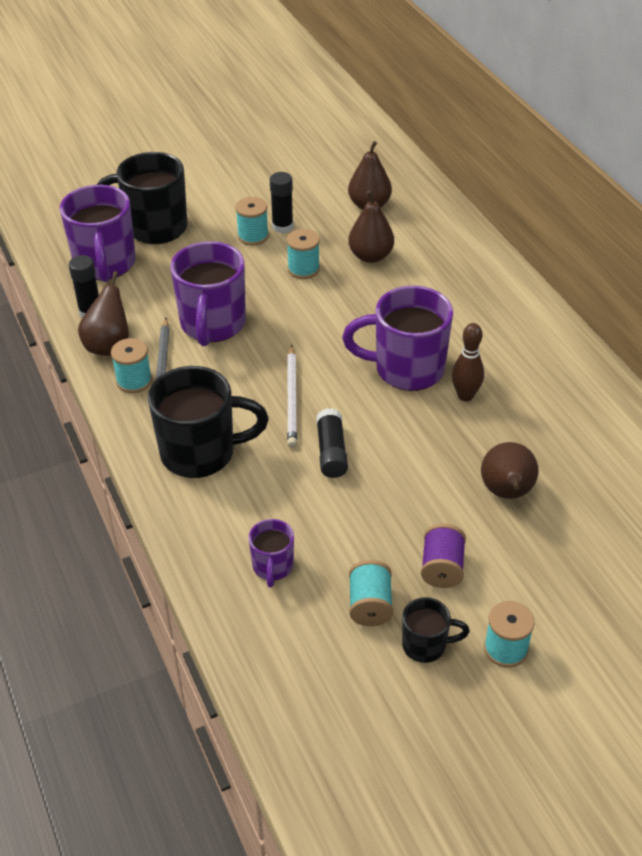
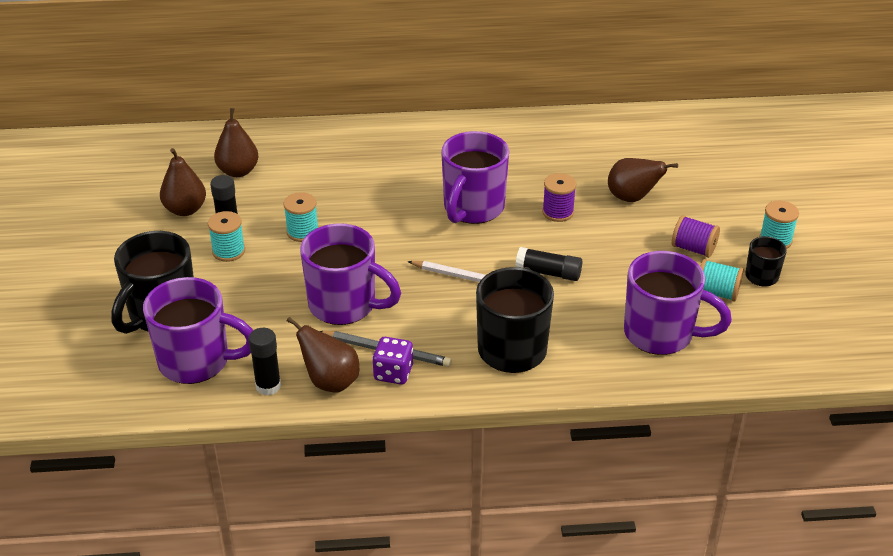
camera: 70 degrees left, 5 degrees down
(134, 381) = (393, 373): turquoise spool -> purple dice
(272, 567) = (661, 334): purple mug -> purple mug, size x1.95
(370, 256) = (313, 189): brown pear -> brown pear (185, 209)
(440, 435) = (558, 212): none -> purple spool
(465, 396) = (520, 188): brown bowling pin -> none

